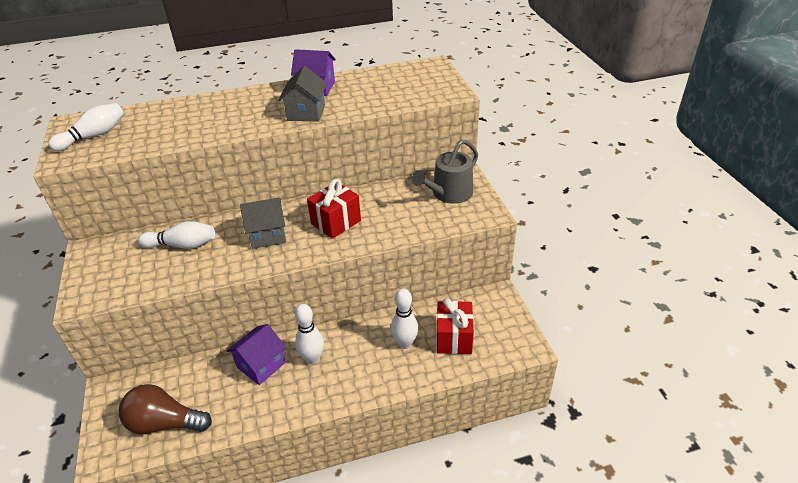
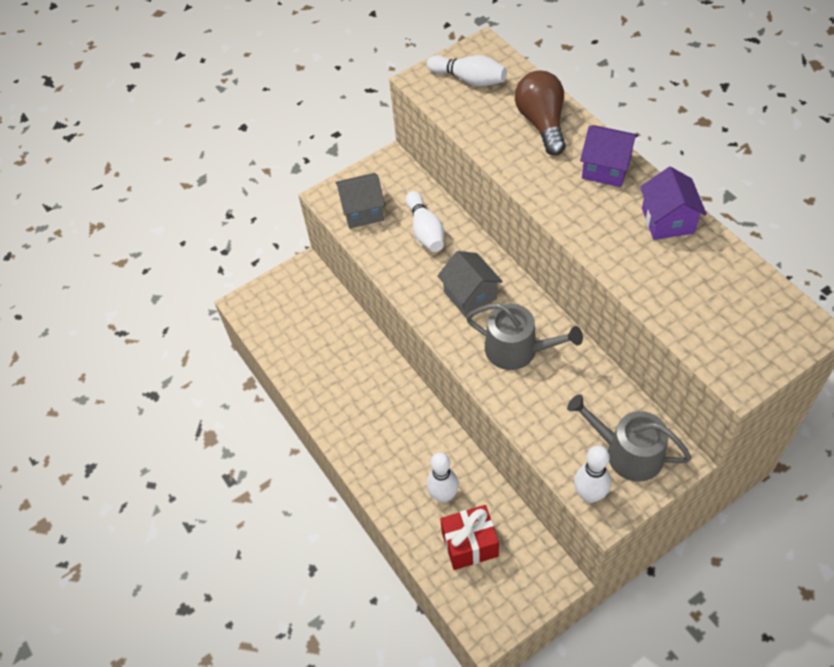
camera: 75 degrees right, 15 degrees up
(164, 423) = (285, 330): brown light bulb -> brown light bulb (542, 123)
(261, 365) = (370, 373): purple house -> purple house (606, 168)
(306, 112) = (603, 236): grey house -> grey house (363, 211)
(312, 358) = (393, 415): white bowling pin -> white bowling pin (589, 495)
(336, 222) = (518, 350): red gift -> grey watering can

